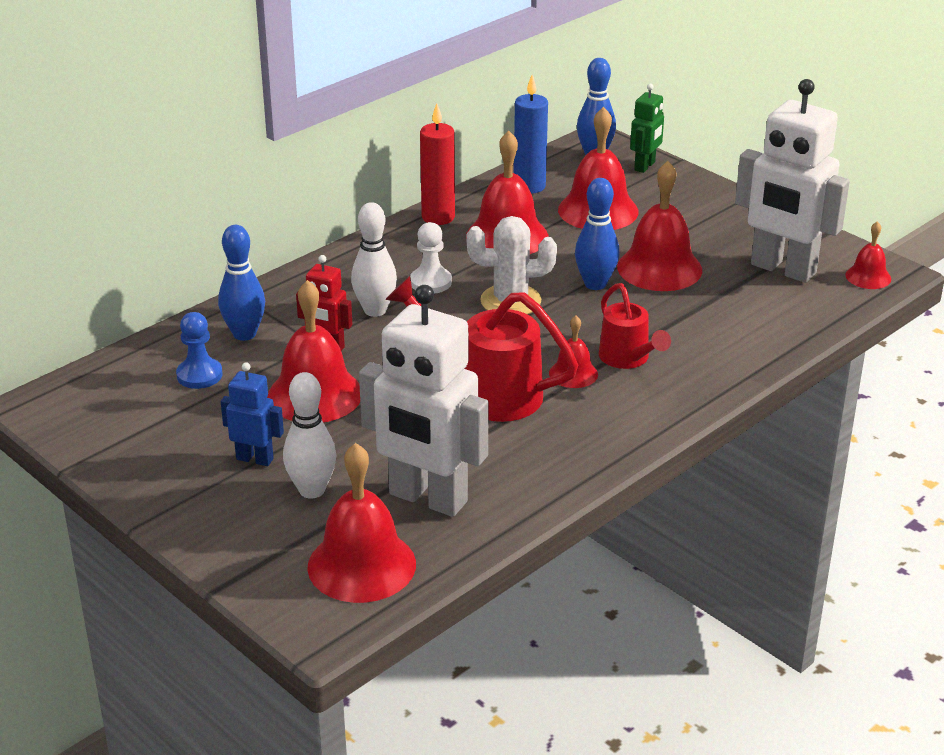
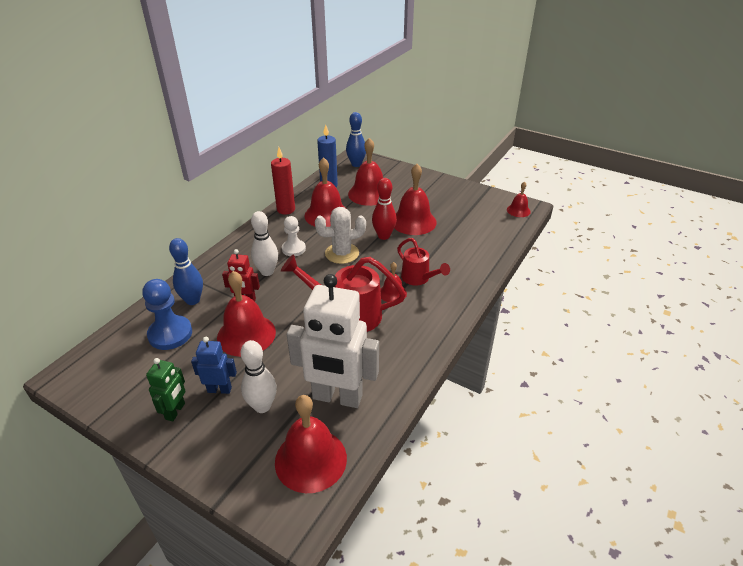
camera: 15 degrees left, 5 degrees up
(199, 375) = (170, 334): blue pawn -> blue pawn, size x1.50
(595, 284) = (383, 236): blue bowling pin -> red bowling pin
(645, 166) = (383, 167): green robot -> green robot (175, 411)
(782, 269) = (475, 213): white robot -> none

